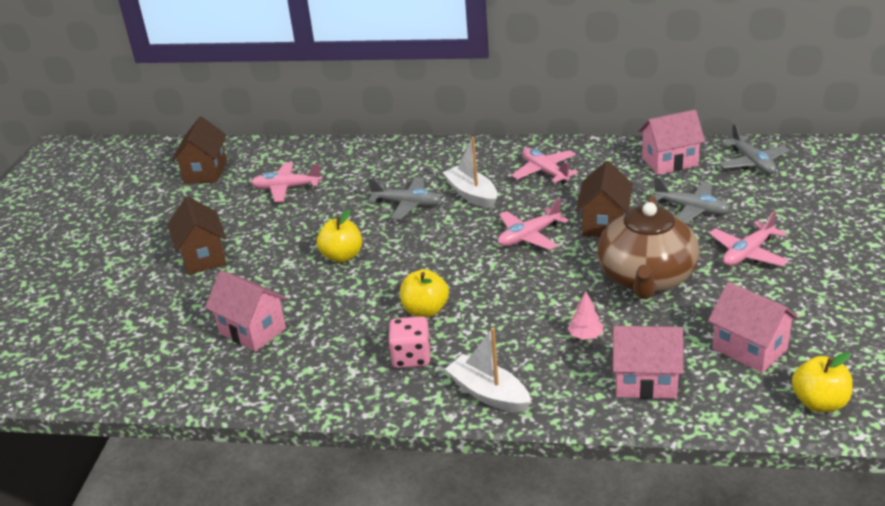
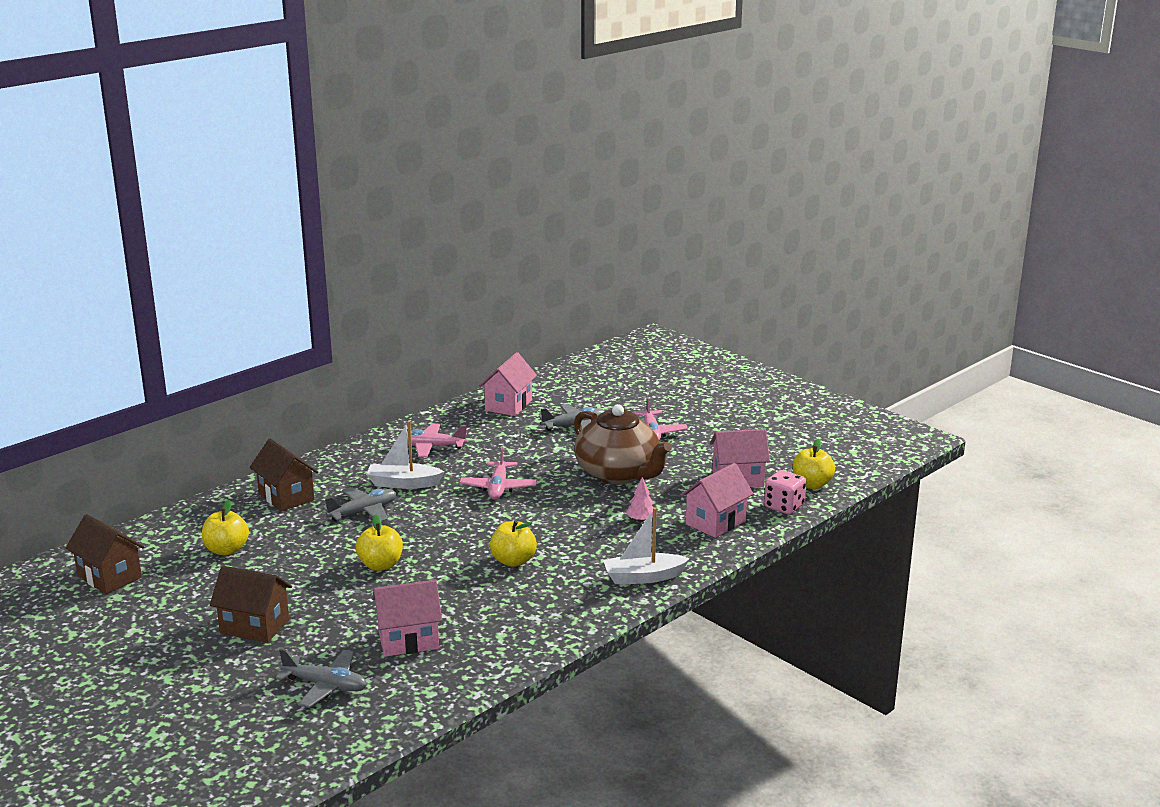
camera: 55 degrees left, 10 degrees down
(286, 188) = (226, 550): pink plane -> yellow apple
(411, 357) = (557, 588): pink dice -> pink dice (784, 506)
(604, 224) = (535, 458): brown house -> brown house (286, 497)
(752, 163) = (563, 385): grey plane -> grey plane (325, 686)

